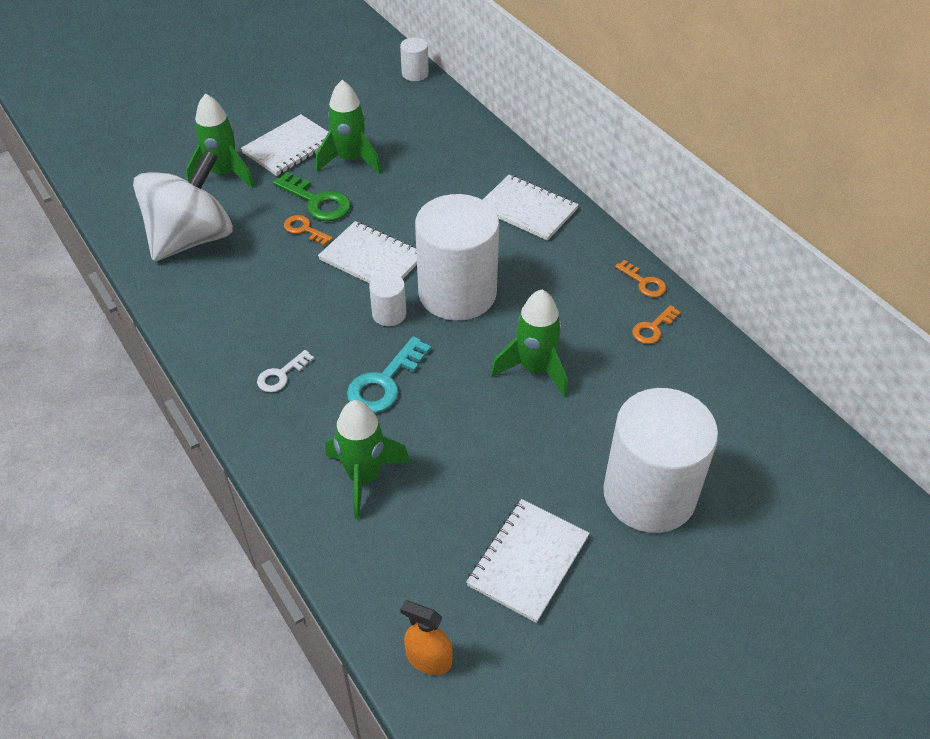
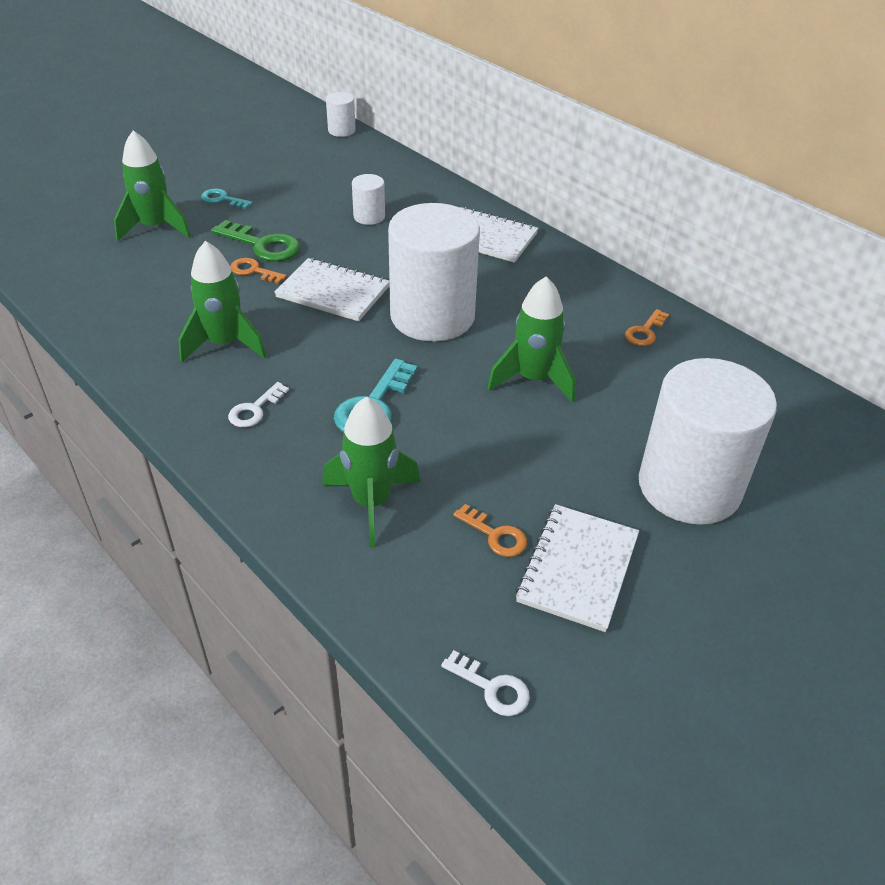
camera: 10 degrees left, 5 degrees down
(192, 238) = (129, 288): white spinning top -> none
(289, 147) = (222, 199): white notebook -> turquoise key
(350, 160) = (290, 207): green rocket -> green rocket (224, 344)
(389, 314) = (363, 341): white cylinder -> white cylinder (369, 216)
(429, 659) = (492, 688): orange spray bottle -> white key
(644, 282) = (623, 292): orange key -> orange key (495, 535)

